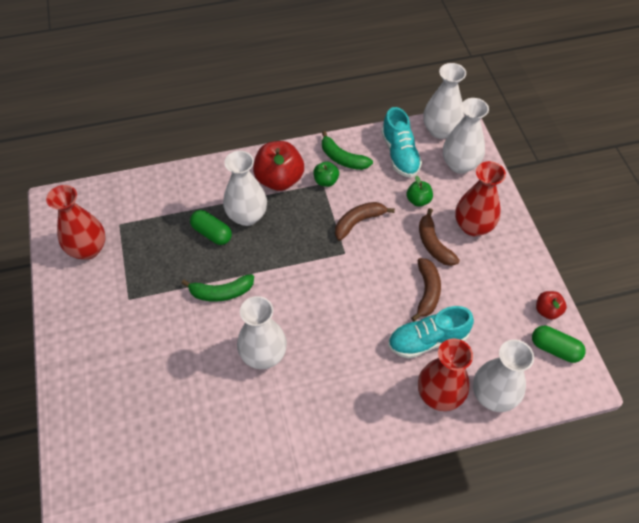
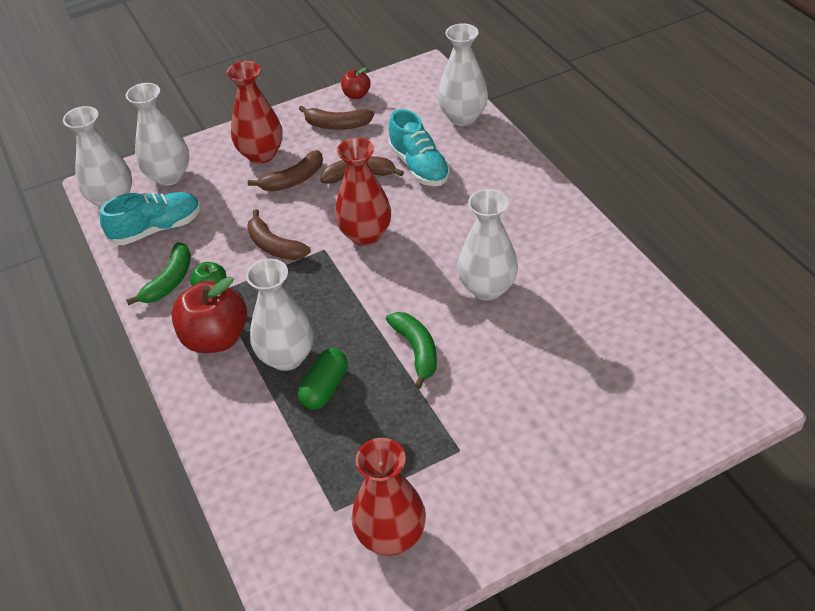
camera: 100 degrees left, 10 degrees down
(418, 200) = (231, 201): green apple -> none
(439, 394) = (477, 150): red vase -> red vase (365, 235)
(502, 287) = (337, 125): none -> brown banana
(555, 349) = (398, 87): green capsule -> none

